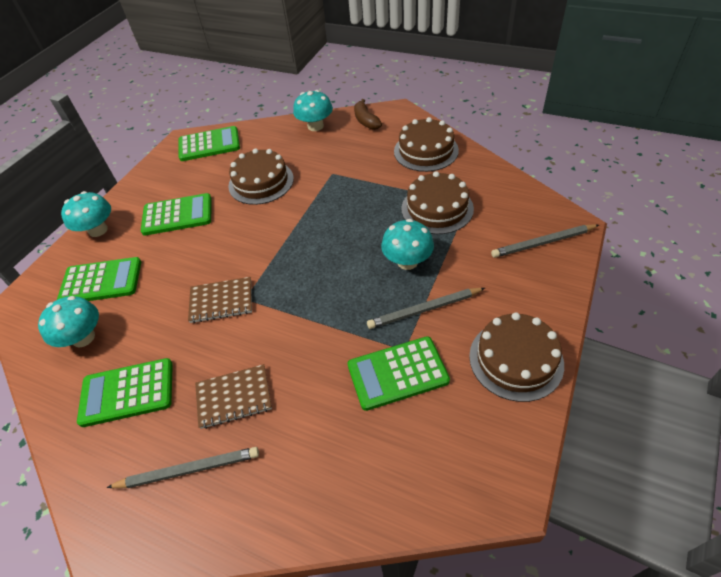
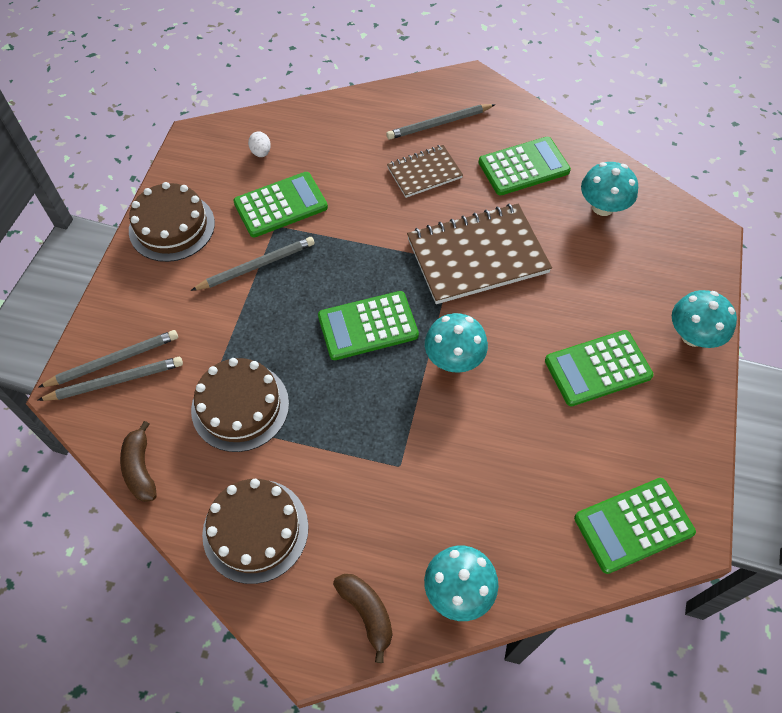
camera: 165 degrees right, 10 degrees up
(101, 281) = (631, 266): green calculator -> green calculator (368, 326)
(221, 301) = (477, 256): brown notebook -> brown notebook, size x1.80
(261, 182) = (504, 440): brown cake -> none
(407, 261) = (277, 321): turquoise mushroom -> turquoise mushroom (454, 358)
(418, 452) = (261, 152): none -> white egg
(504, 180) = (141, 469): none -> brown banana
(537, 229) = (115, 381): none -> grey pencil

